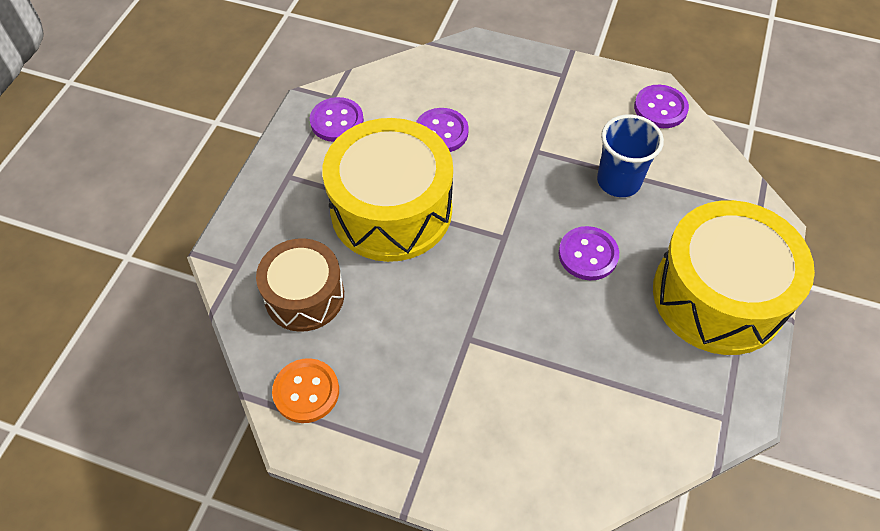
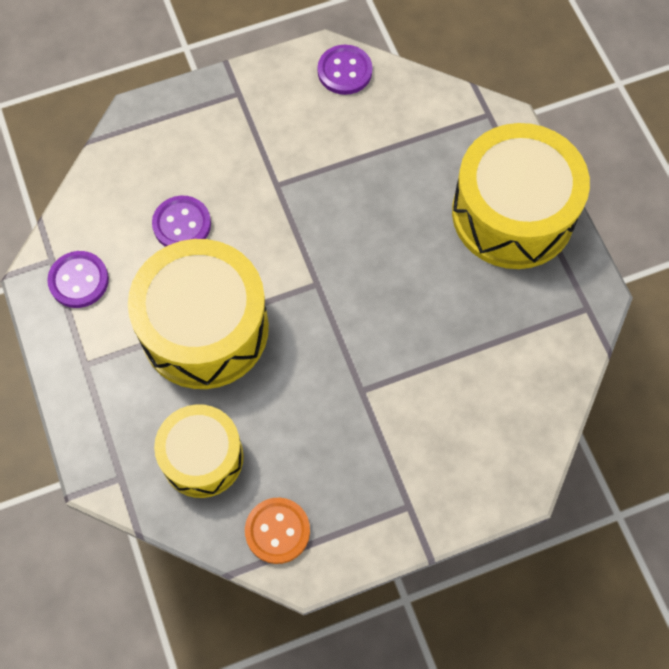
camera: 40 degrees left, 10 degrees up
(304, 296) = (202, 457): brown drum -> yellow drum
(588, 254) = (393, 250): purple button -> none
(618, 181) = (365, 166): blue cup -> none

